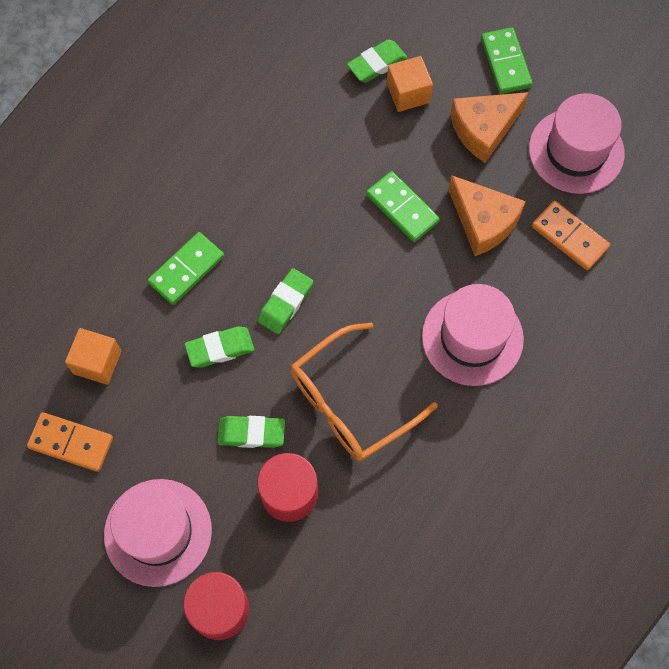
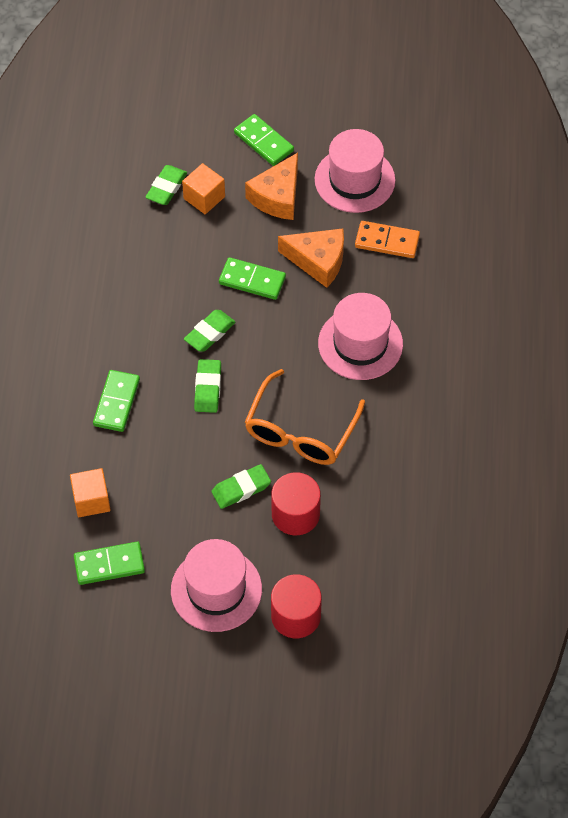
camera: 30 degrees left, 10 degrees down
(71, 443) = (109, 565): orange domino -> green domino
(220, 349) = (179, 444): green eraser -> green eraser (210, 333)

